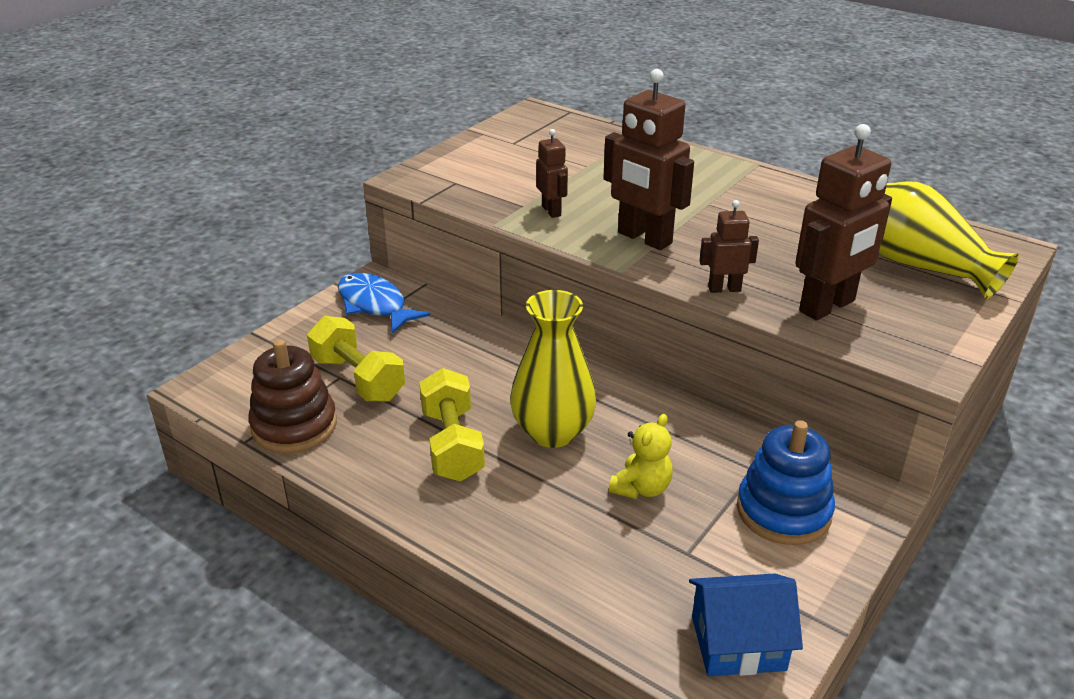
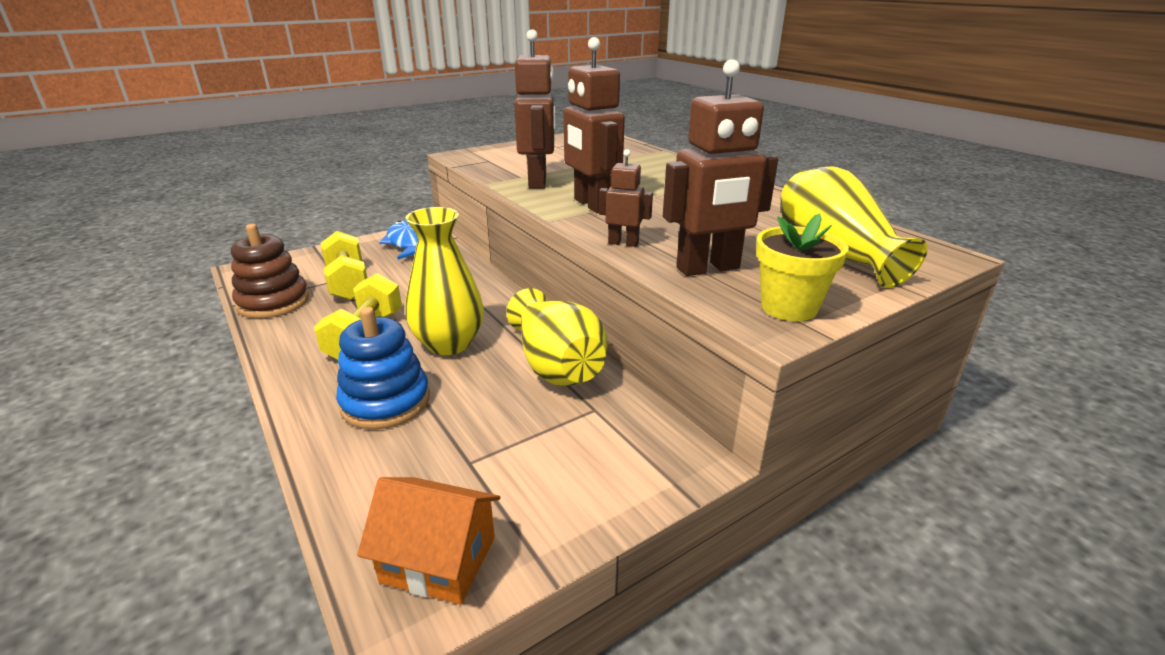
camera: 20 degrees right, 5 degrees down
(551, 211) = (538, 182): brown robot -> brown robot, size x1.90
(641, 488) = (479, 400): yellow teddy bear -> none
(681, 430) = (556, 364): none -> yellow vase
(738, 643) = (439, 559): blue house -> orange house
(783, 511) = (591, 450): blue stacking toy -> blue stacking toy (386, 402)
(926, 339) = (788, 307): none -> yellow flower pot

